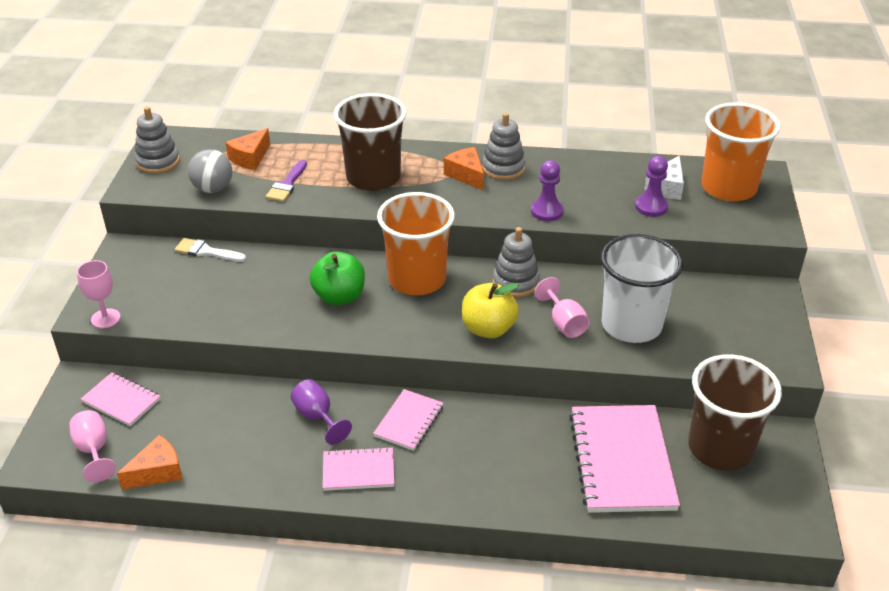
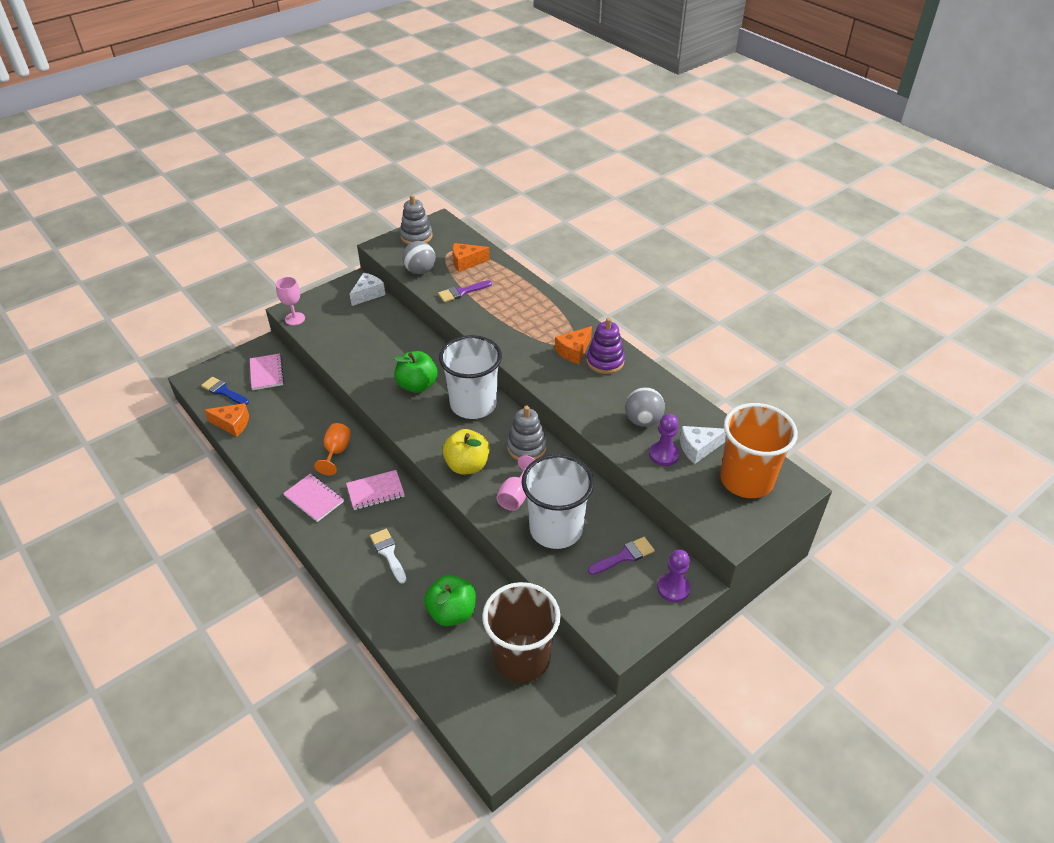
camera: 45 degrees right, 5 degrees up
(94, 450) = (223, 391): pink goblet -> blue brush
(157, 251) = (368, 294): none -> white cheese
(206, 251) = (390, 310): white brush -> white brush (388, 553)
(317, 417) = (336, 452): purple goblet -> orange goblet
(373, 178) = (515, 318): brown cup -> none
(417, 279) = (473, 404): orange cup -> white cup
(466, 175) = (574, 351): orange cheese -> orange cheese turned 150 degrees counterclockwise
(503, 168) = (605, 361): grey stacking toy -> purple stacking toy
(547, 211) = (587, 410): purple pawn -> purple pawn (673, 588)
(599, 193) = (643, 420): none -> grey ball
(621, 461) = (452, 612): pink notebook -> green apple
(706, 307) = (624, 556): none -> purple brush

